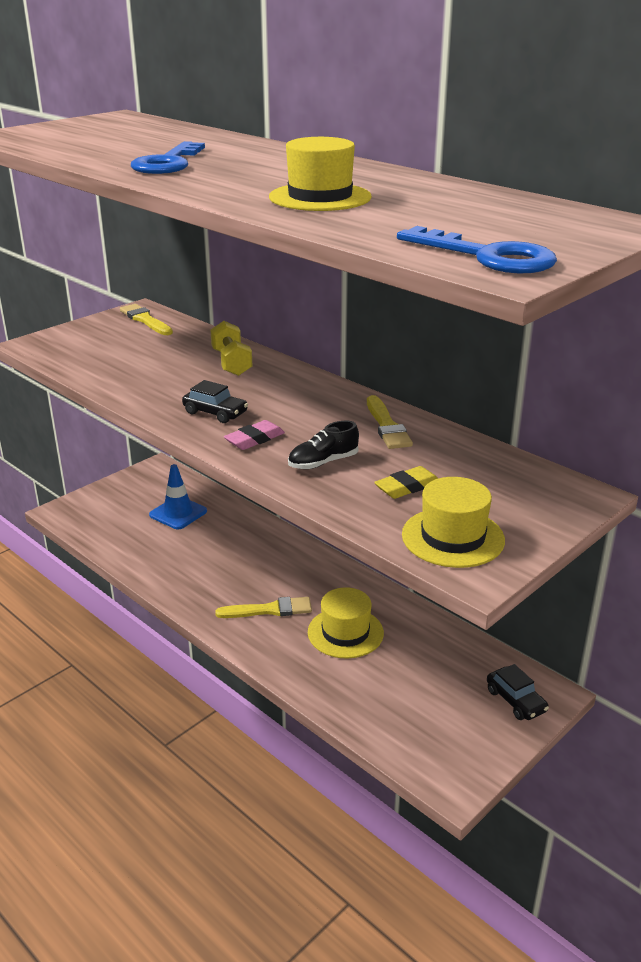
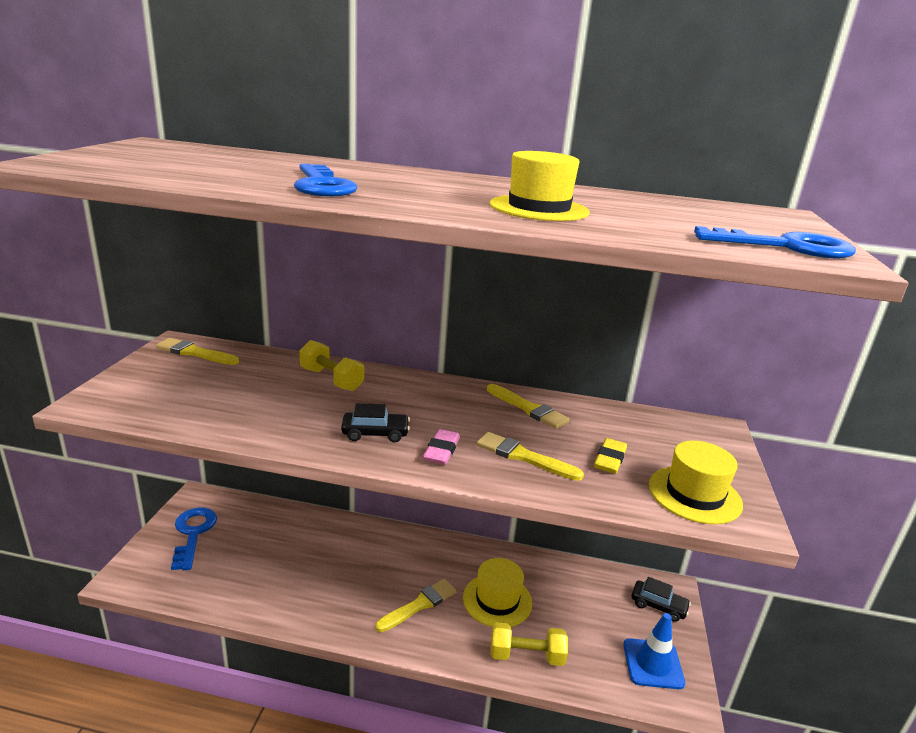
camera: 35 degrees left, 5 degrees down
(133, 494) = (193, 533): none -> blue key
(178, 513) = (256, 538): blue traffic cone -> blue traffic cone (653, 664)
(323, 462) = (523, 457): black shoe -> yellow brush
(329, 684) = (526, 655): none -> yellow dumbbell

